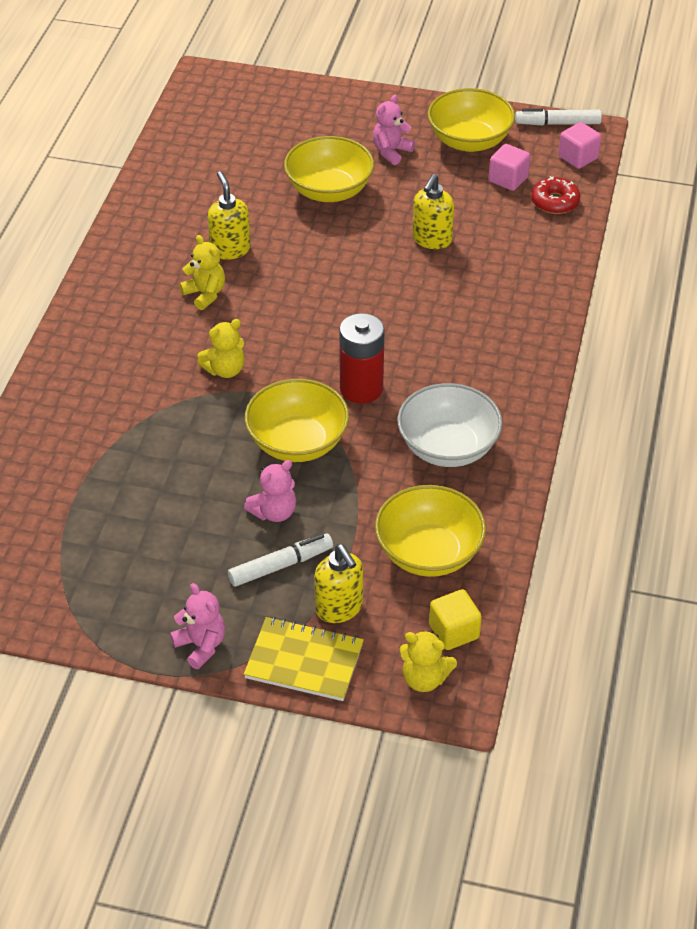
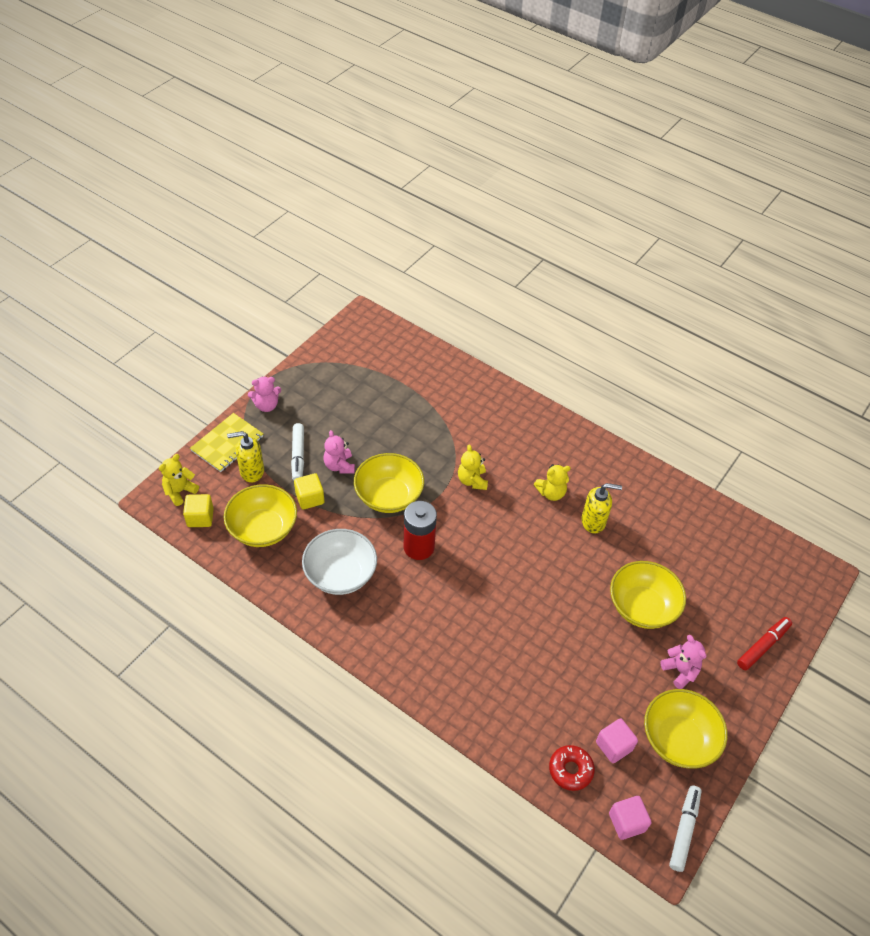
camera: 110 degrees right, 5 degrees up
(323, 104) = (763, 646): none -> red marker
(349, 523) = (310, 498): none -> yellow cube
(432, 240) = (556, 653): yellow soap dispenser -> none

